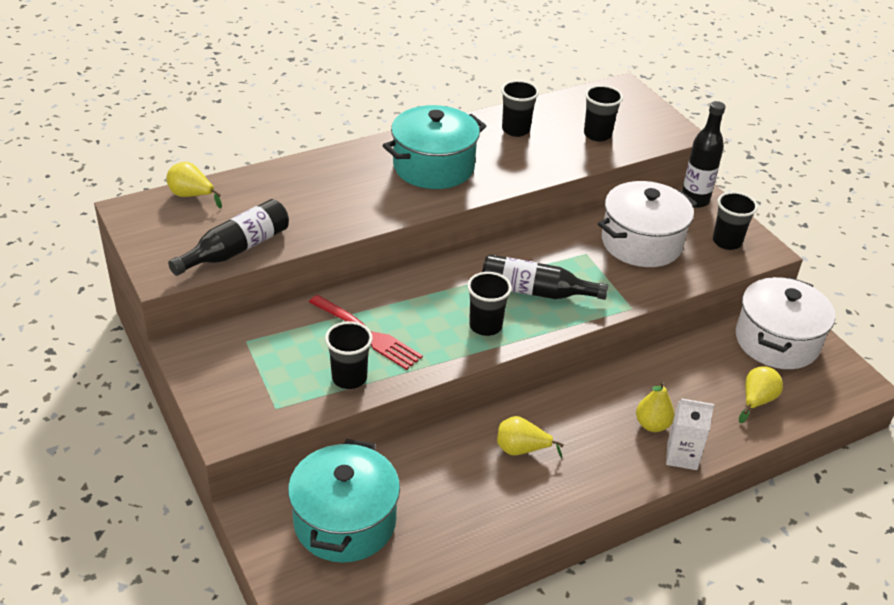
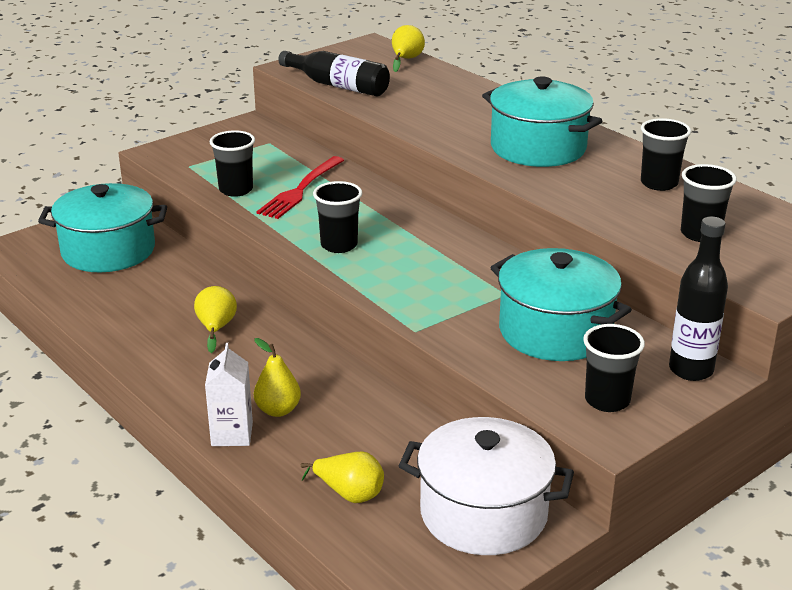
camera: 80 degrees right, 10 degrees down
(535, 291) = (412, 267): black bottle -> none
(641, 243) = (555, 331): white pot -> turquoise pot

